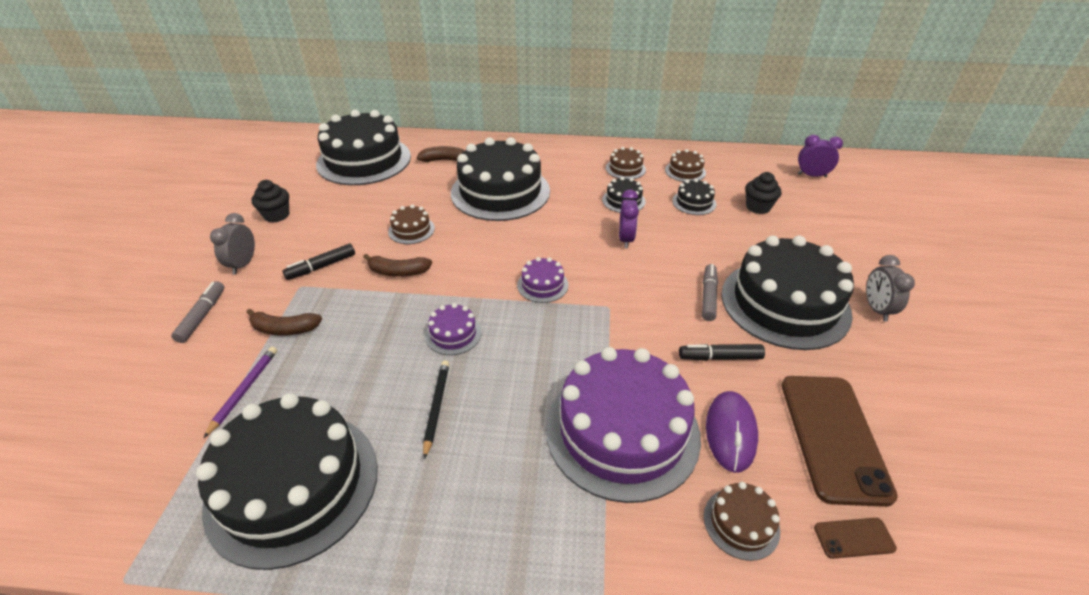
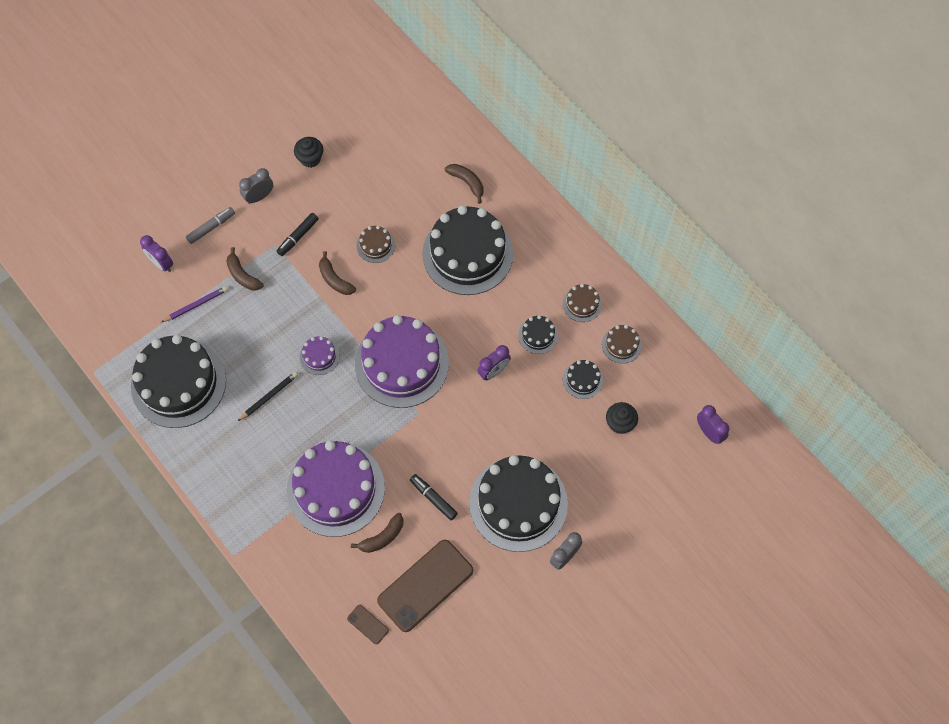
camera: 45 degrees right, 25 degrees up
(154, 384) = (161, 263): none -> purple clock
(321, 267) = (298, 237): black marker -> black marker turned 60 degrees counterclockwise
(364, 160) = (413, 135): black cake -> none
(542, 285) = (401, 363): purple cake -> purple cake, size x2.35
(708, 296) = (482, 458): grey marker -> none
(730, 432) = (382, 537): purple mouse -> brown banana
(741, 523) = (332, 574): brown cake -> none

